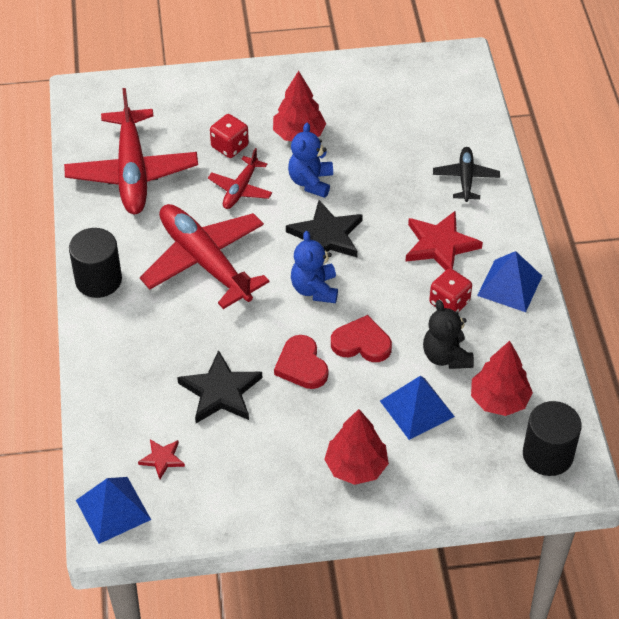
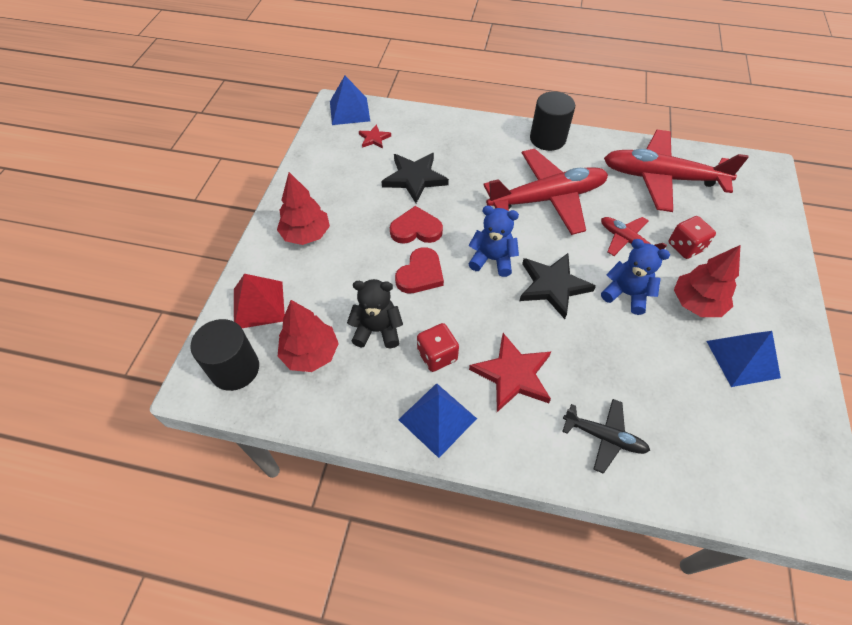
camera: 110 degrees right, 5 degrees up
(417, 408) = (336, 290): blue pyramid -> blue pyramid (742, 359)
(468, 469) = (258, 304): none -> red pyramid

